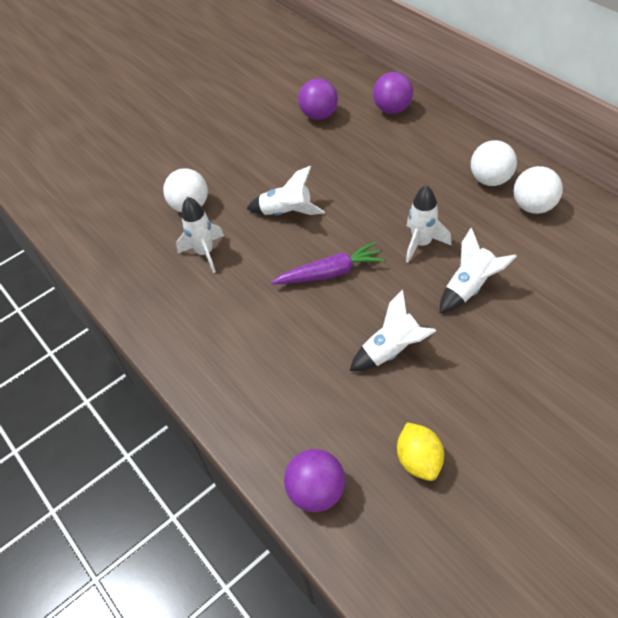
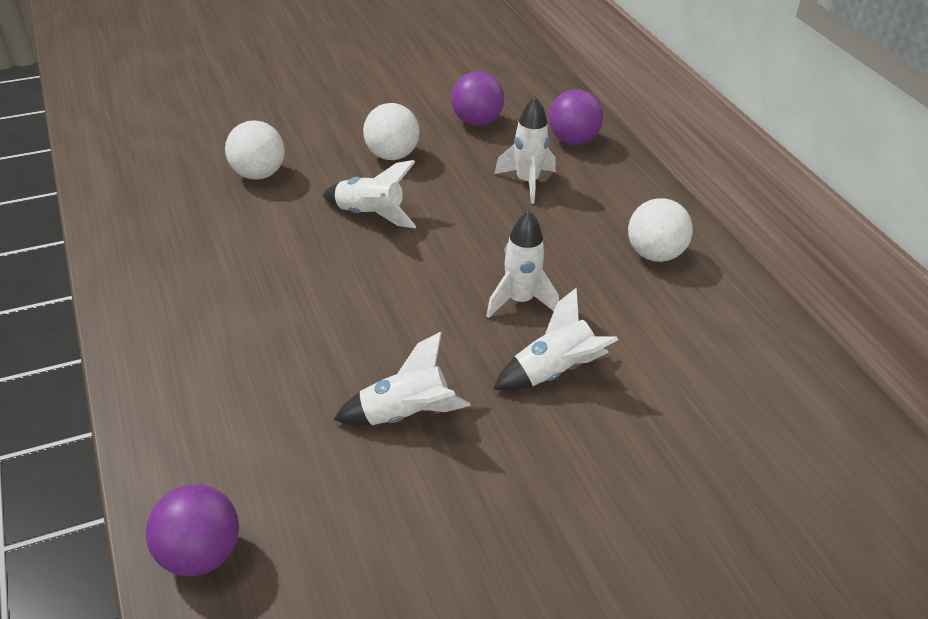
camera: 10 degrees right, 10 degrees down
(205, 253) = (242, 229): white rocket -> white rocket (527, 182)
(330, 273) = (381, 298): purple carrot -> none
(419, 460) = (358, 563): yellow lemon -> none
(533, 206) = (695, 302): white ball -> white ball (392, 155)

